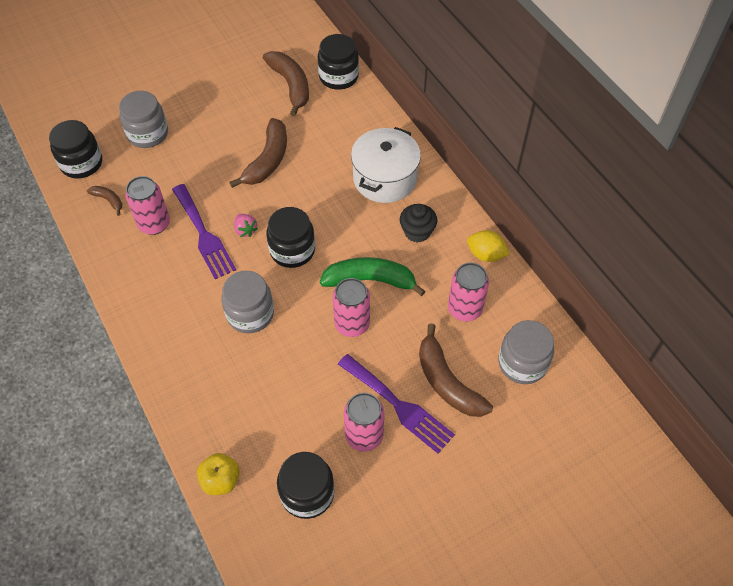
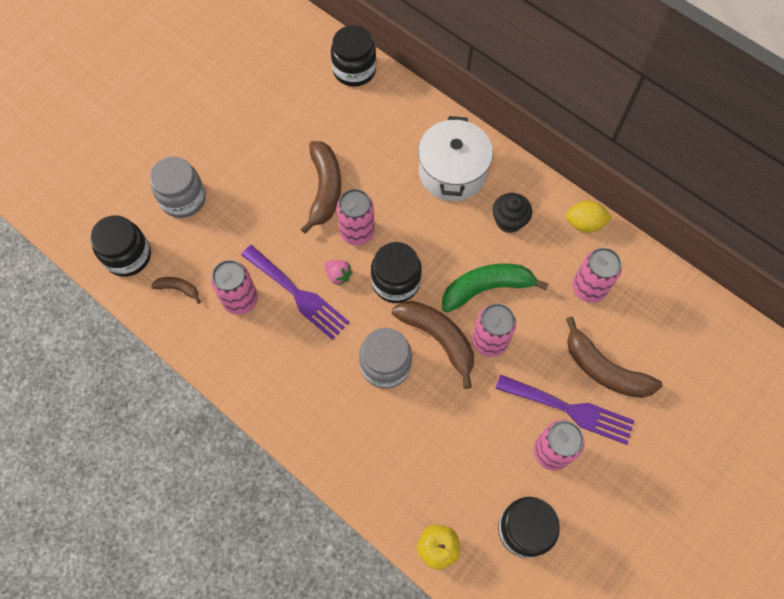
camera: 20 degrees left, 10 degrees up
(278, 201) = (357, 232): none -> pink can
(291, 85) = (309, 95): brown banana -> brown banana (438, 338)
(522, 363) = (664, 325): grey jar -> none

